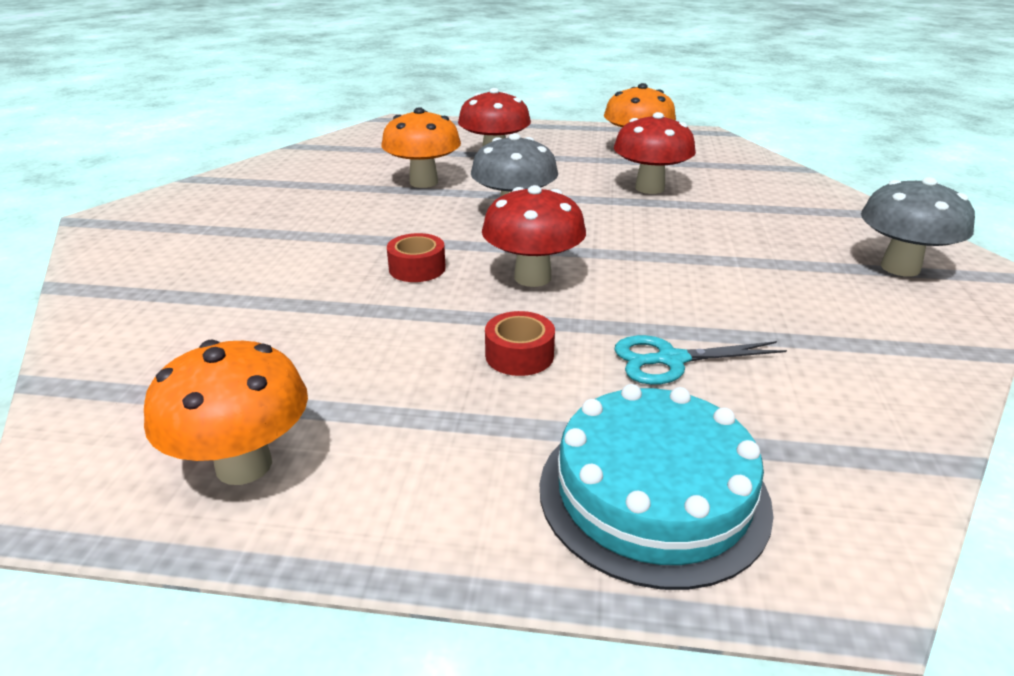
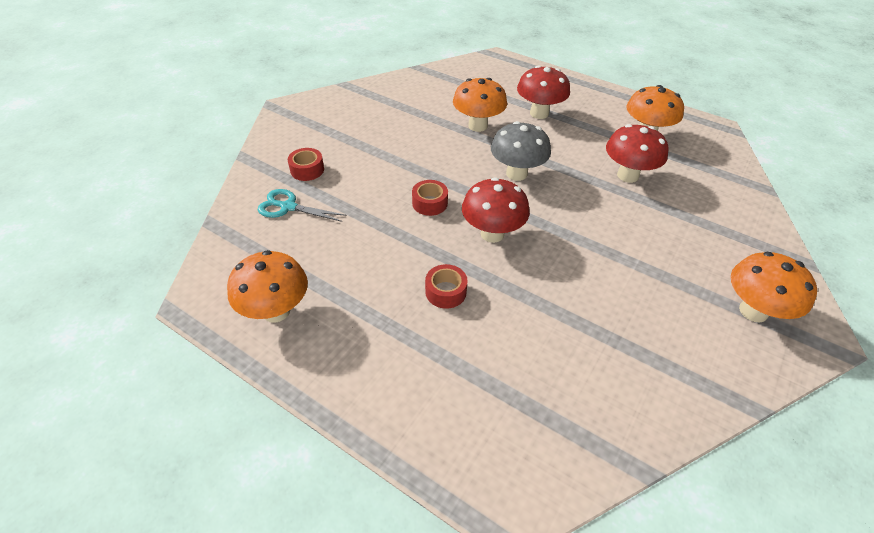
camera: 25 degrees right, 15 degrees up
(188, 277) = (307, 170): none -> red tape
(653, 494) = (453, 411): turquoise cake -> none
(671, 360) = (529, 328): turquoise scissors -> turquoise scissors (288, 207)
(900, 268) = (753, 311): grey mushroom -> orange mushroom

